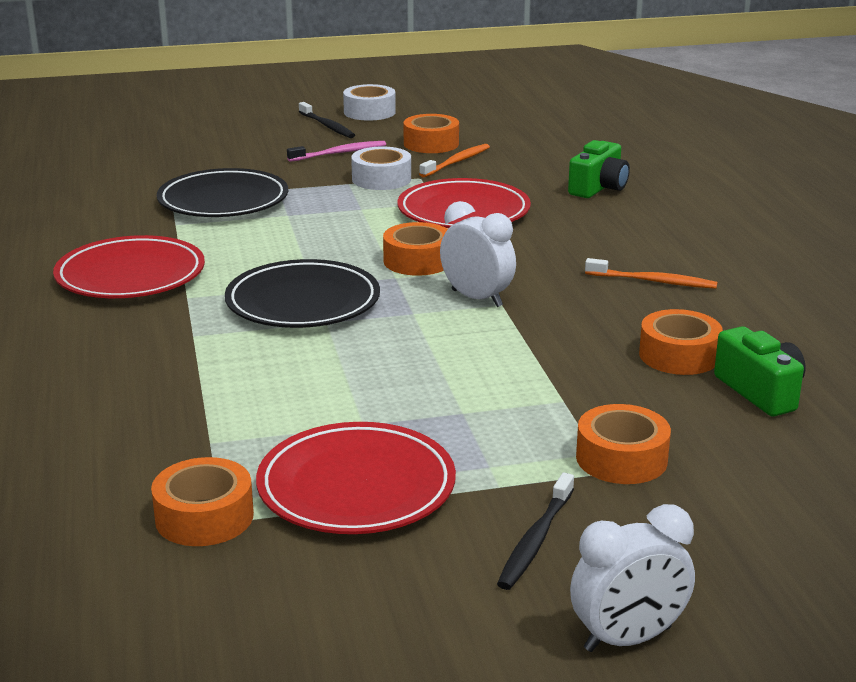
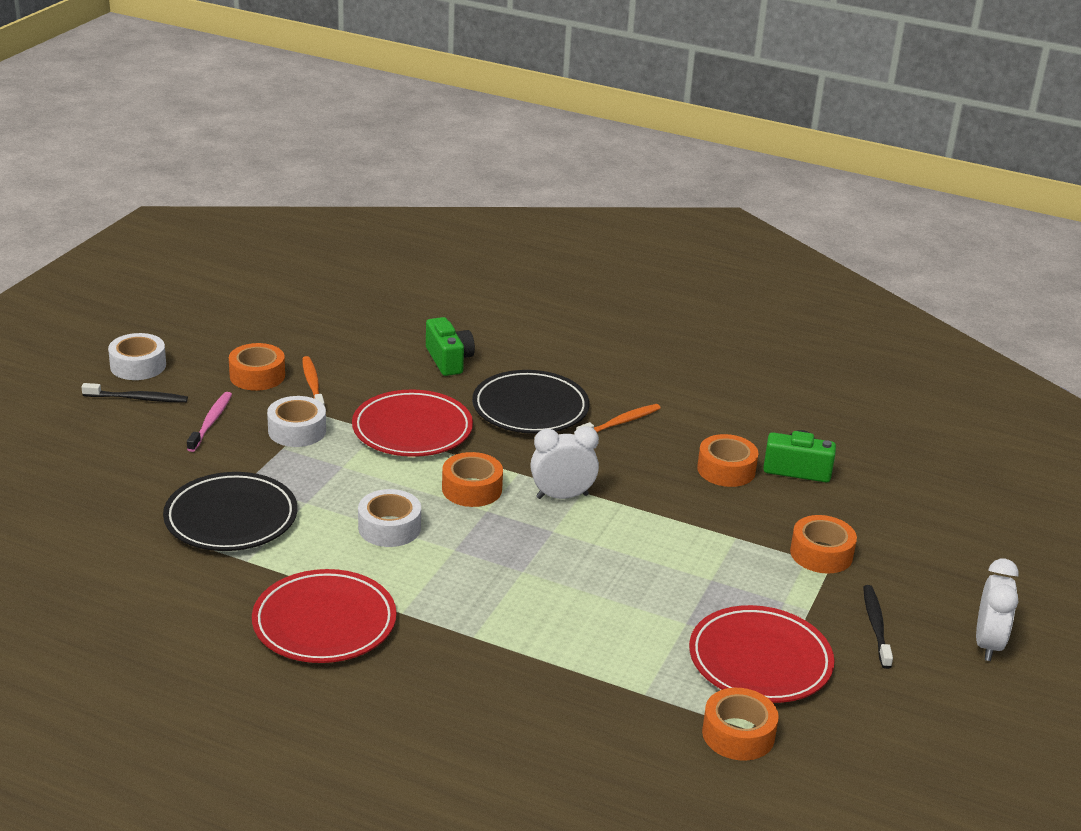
camera: 55 degrees left, 5 degrees up
(302, 252) = (389, 528): none -> white tape
(303, 302) = (478, 566): black plate -> black plate (530, 408)
(535, 540) = (876, 626): black toothbrush -> black toothbrush turned 150 degrees counterclockwise

